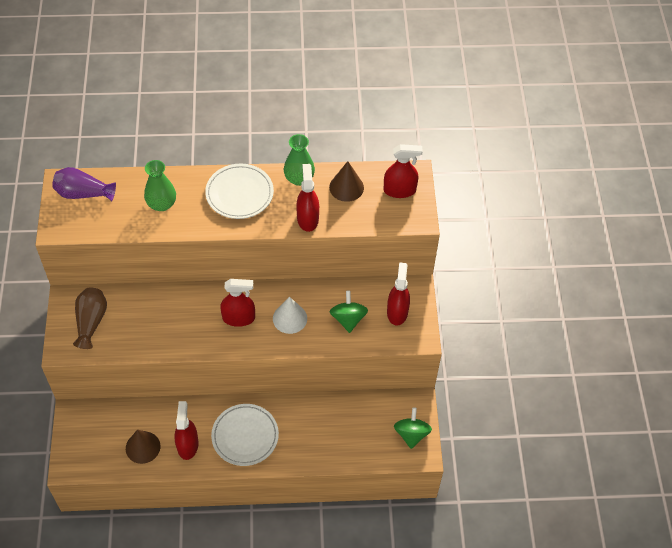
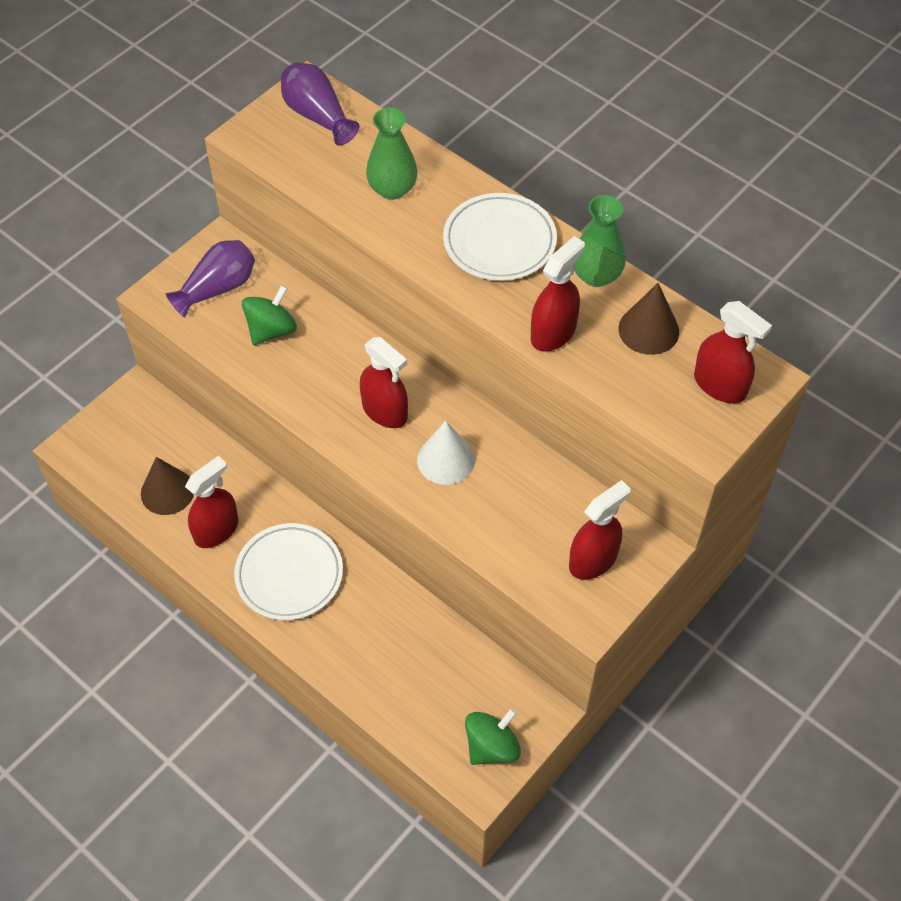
camera: 45 degrees right, 0 degrees up
(91, 322) = (217, 288): brown vase -> purple vase
(348, 319) = (518, 518): green spinning top -> green spinning top (271, 330)

